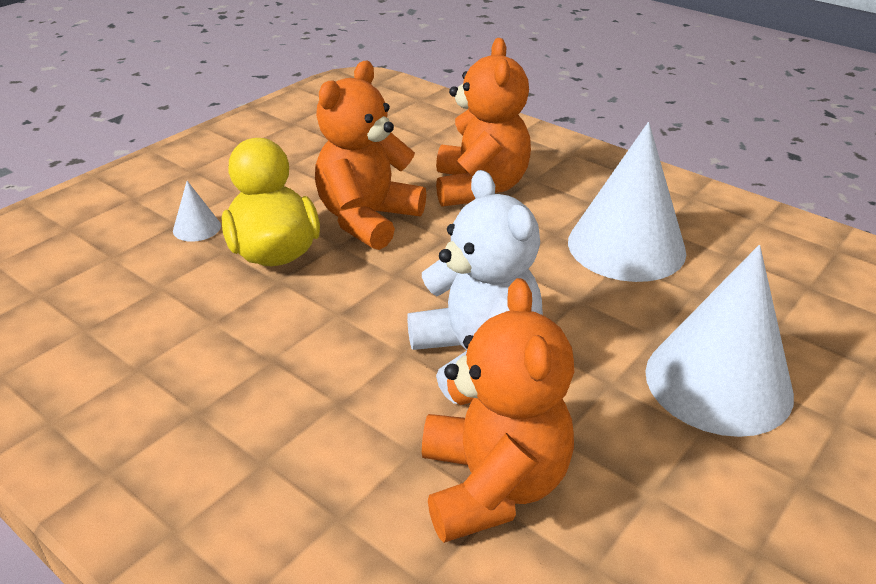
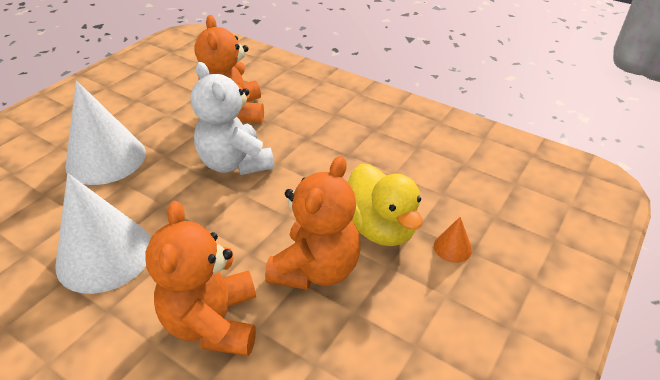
camera: 175 degrees right, 5 degrees up
(197, 228) = (452, 247): white cone -> orange cone

